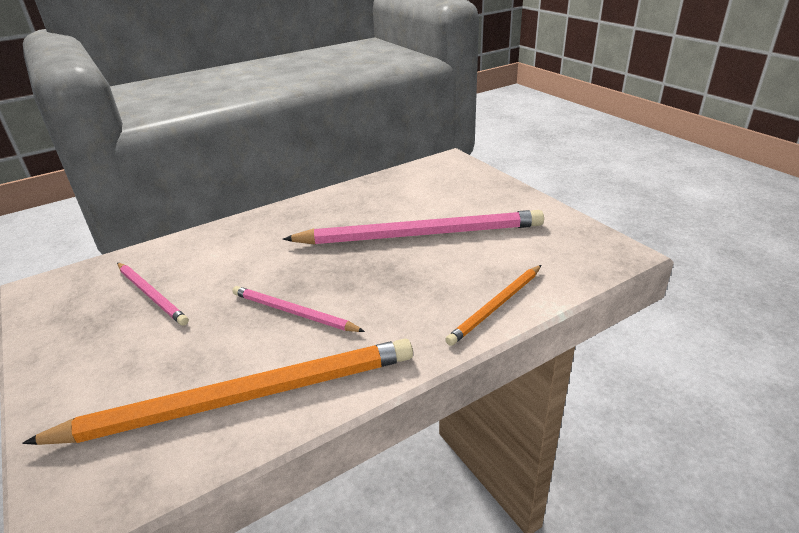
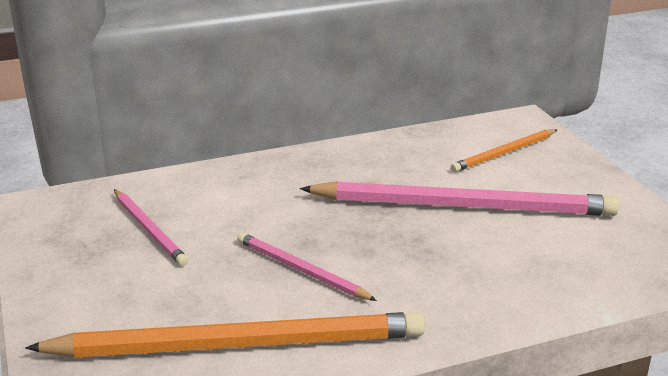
camera: 10 degrees right, 5 degrees down
(496, 306) = (532, 298): orange pencil -> orange pencil (504, 153)

